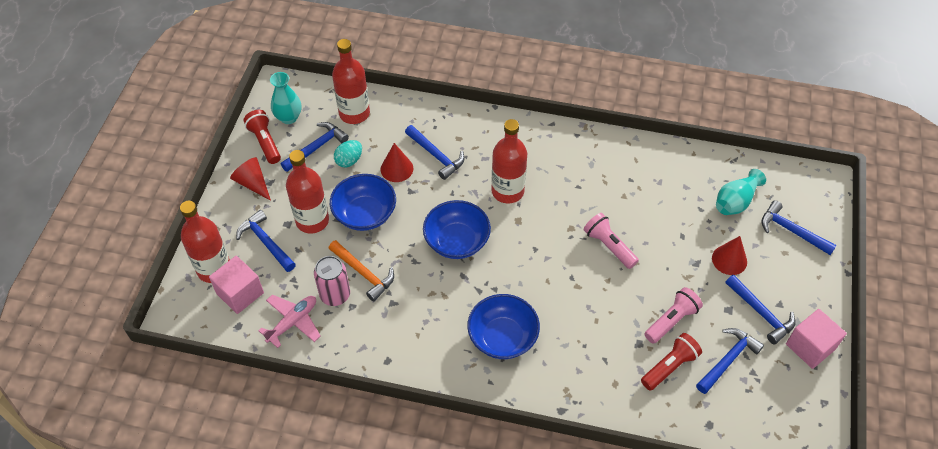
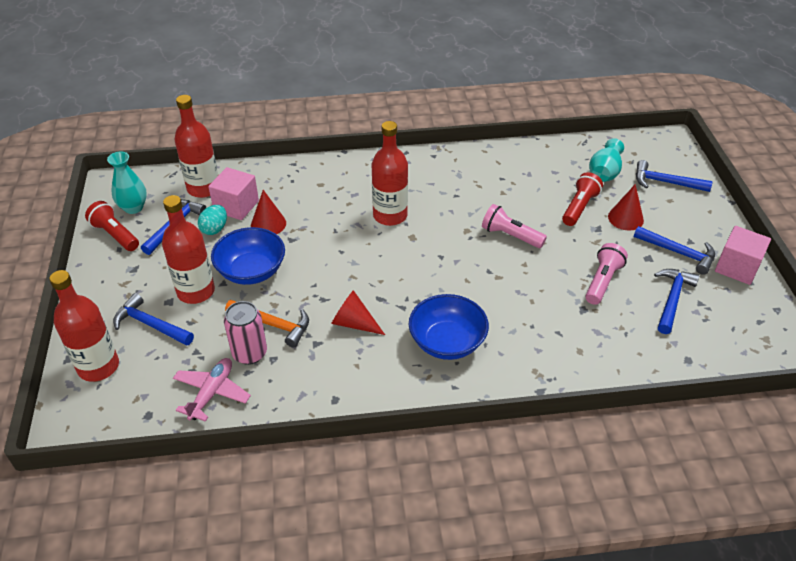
camera: 20 degrees left, 10 degrees down
(240, 293) = (138, 382): pink cube -> pink cube (236, 206)
(252, 183) = (115, 274): red cone -> red cone (354, 323)
(436, 156) = (304, 203): blue hammer -> none
(457, 241) = (359, 270): blue bowl -> none
(670, 366) = (623, 320): red flashlight -> red flashlight (579, 207)

